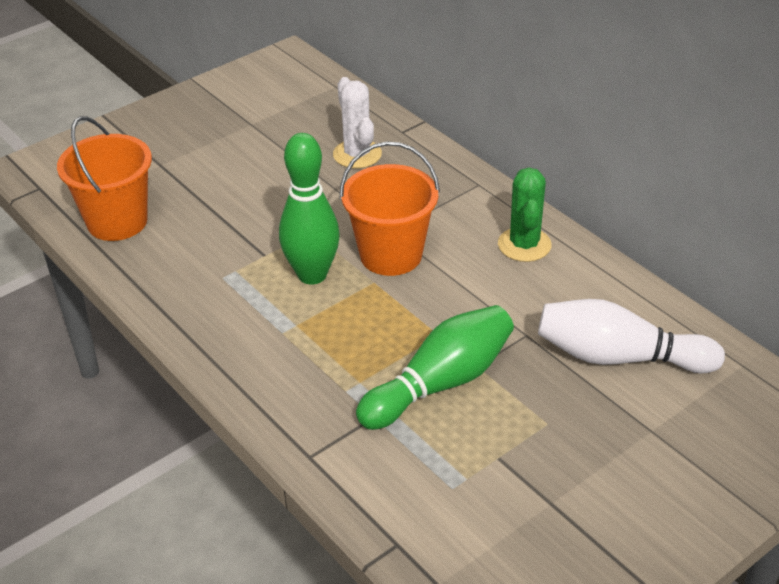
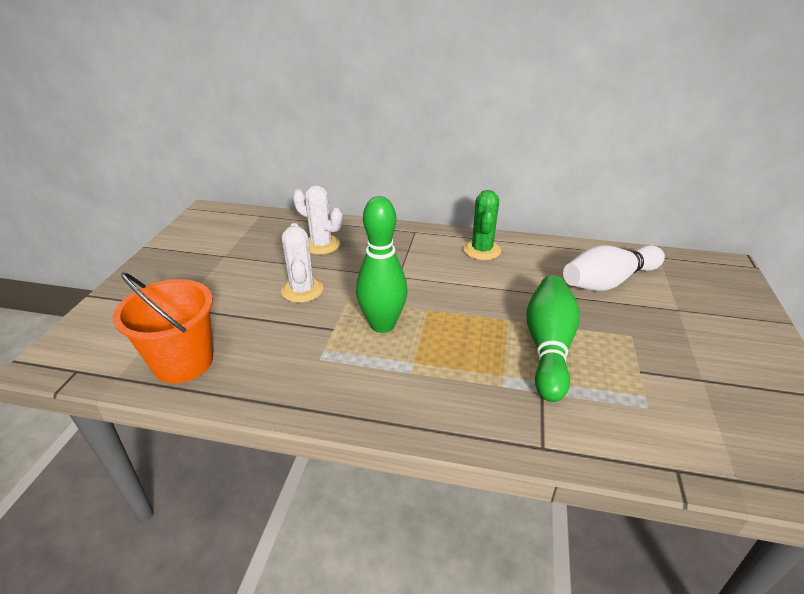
camera: 40 degrees left, 5 degrees down
(281, 200) = (302, 290): none -> white cactus
(391, 255) = (416, 289): orange bucket -> none
(524, 245) = (482, 250): green cactus -> green cactus turned 45 degrees clockwise

